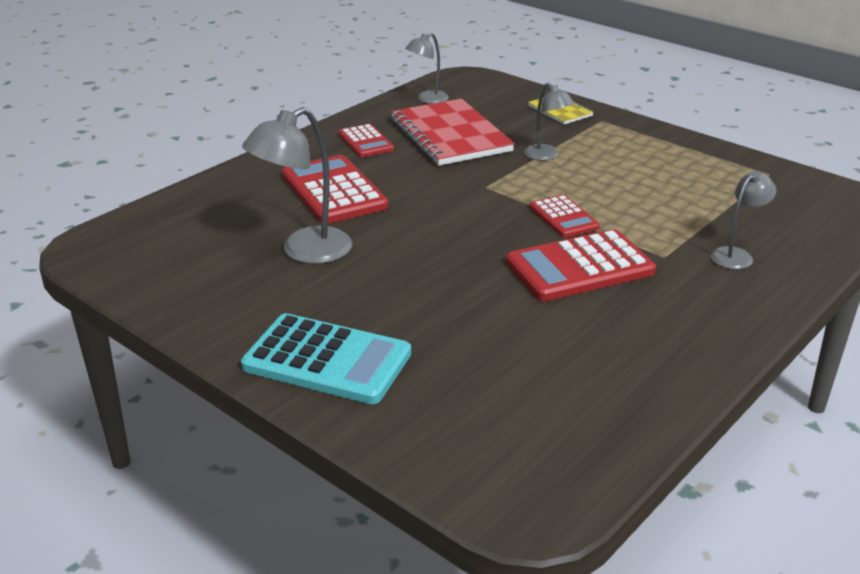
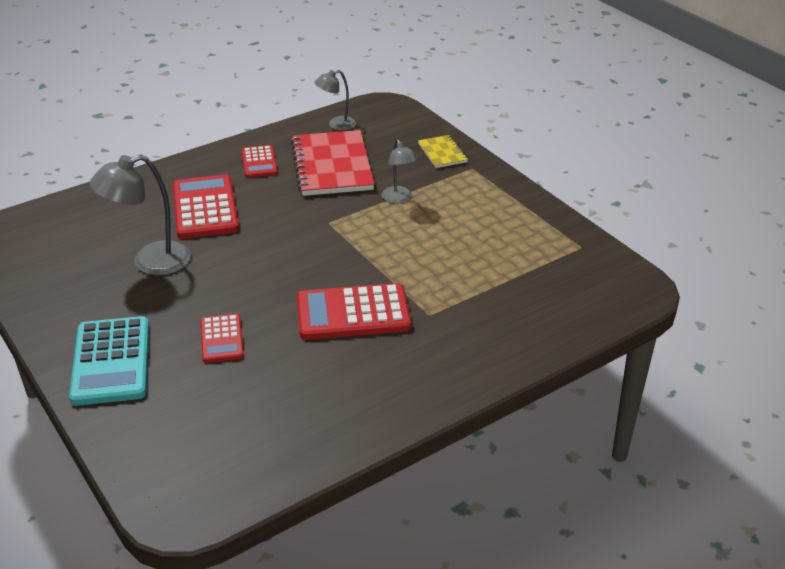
camera: 15 degrees right, 5 degrees up
(327, 360) = (111, 361): turquoise calculator -> turquoise calculator turned 45 degrees clockwise
(563, 217) = (372, 263): red calculator -> red calculator (221, 339)
(736, 255) = (491, 324): grey lamp -> none

